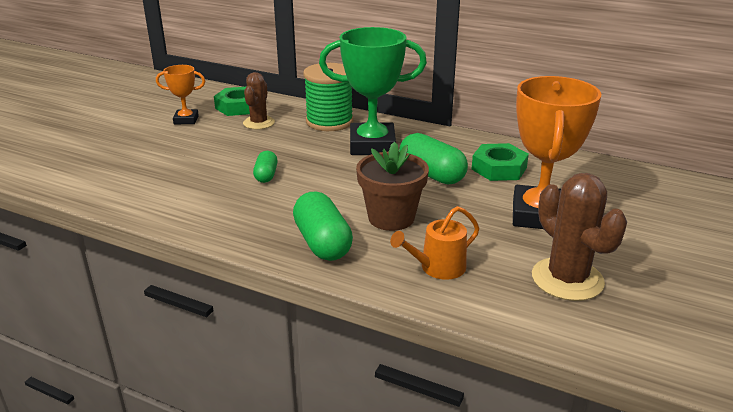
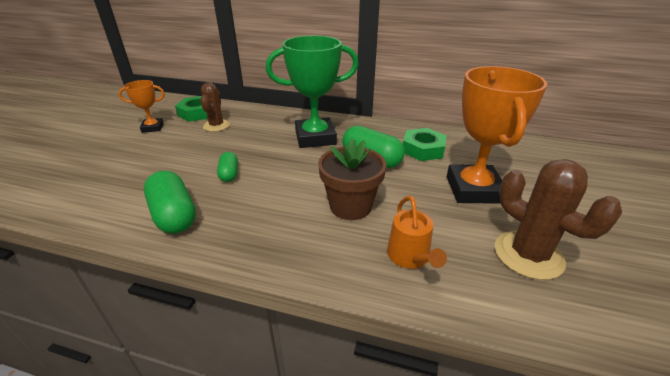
camera: 10 degrees left, 5 degrees up
(322, 243) = (294, 241): green capsule -> green capsule (174, 215)
(329, 122) = (275, 120): green spool -> none
(438, 268) = (410, 257): orange watering can -> orange watering can turned 60 degrees counterclockwise

